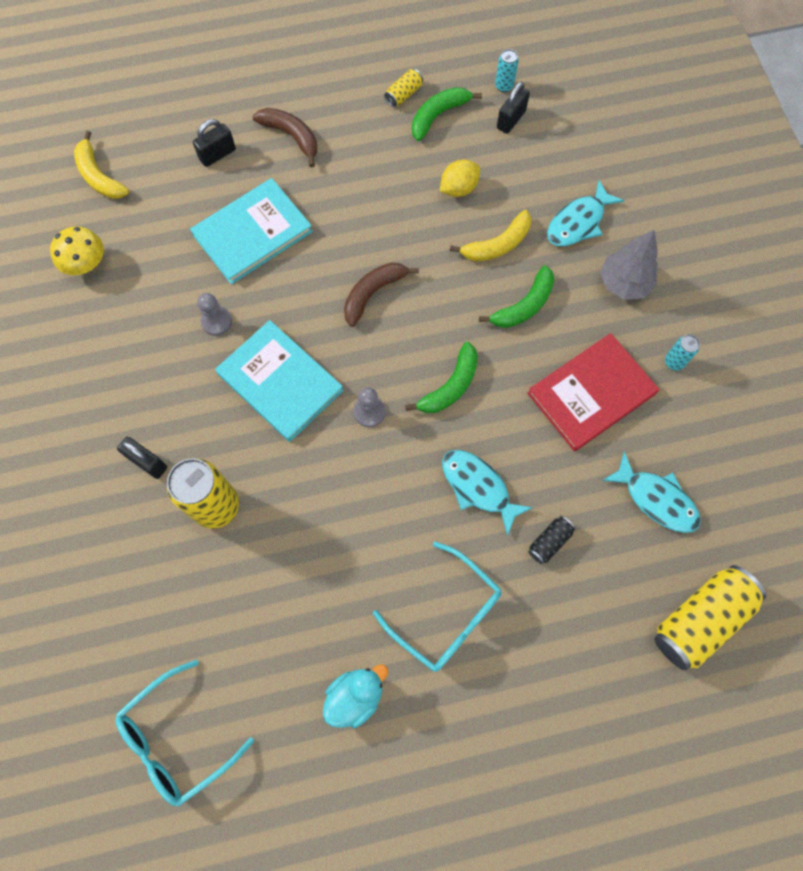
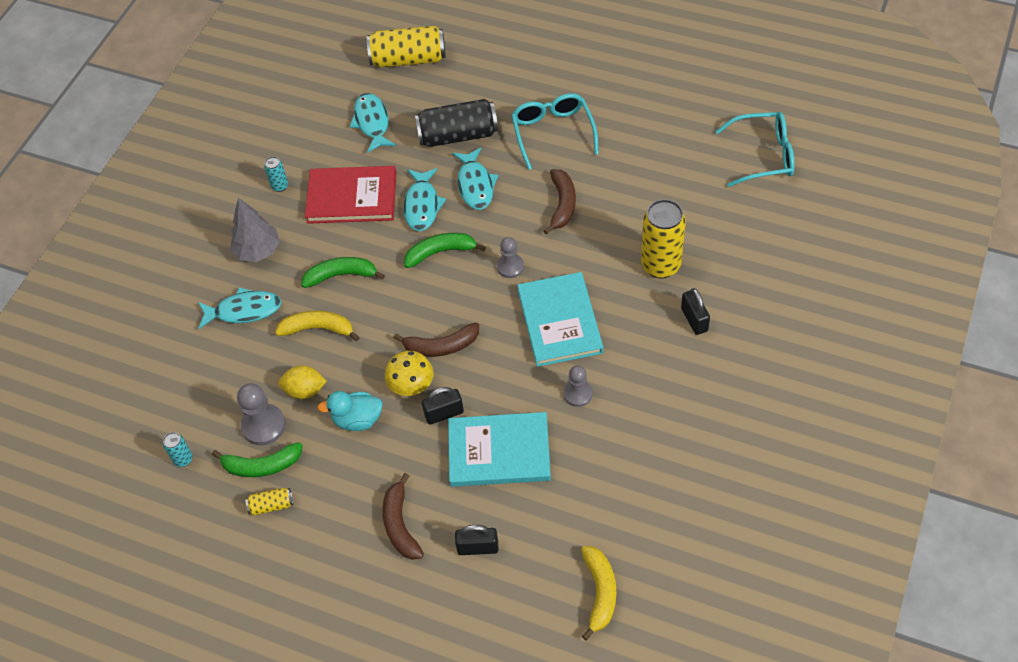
camera: 140 degrees left, 15 degrees down
(86, 263) = (658, 509): yellow mushroom -> yellow mushroom (411, 385)
(355, 696) = (639, 123): turquoise duck -> turquoise duck (357, 419)
(368, 519) = (562, 205): none -> brown banana
(466, 144) = (264, 425): none -> grey pawn
(511, 120) = (208, 424): black padlock -> black padlock (444, 413)
(512, 428) = (422, 205): none -> turquoise fish
(549, 542) = (458, 135): black can -> black can, size x2.14

